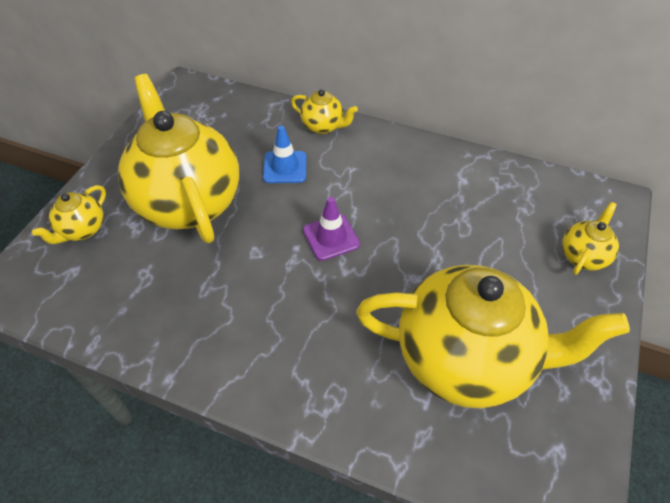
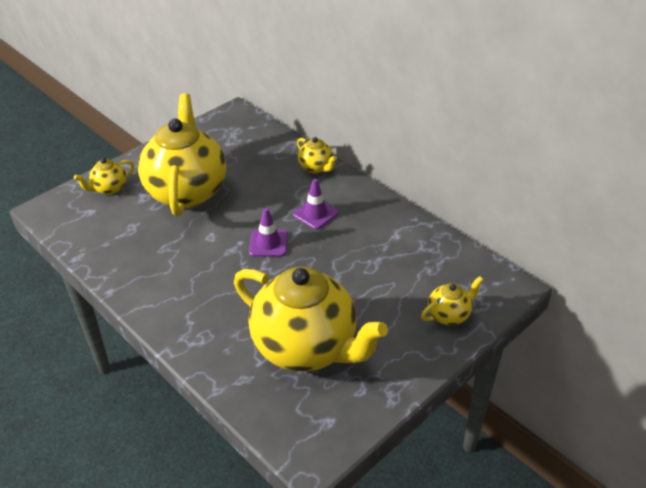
camera: 25 degrees right, 10 degrees down
(285, 167) = (268, 188): blue traffic cone -> none
(360, 182) = (315, 214): none -> purple traffic cone

